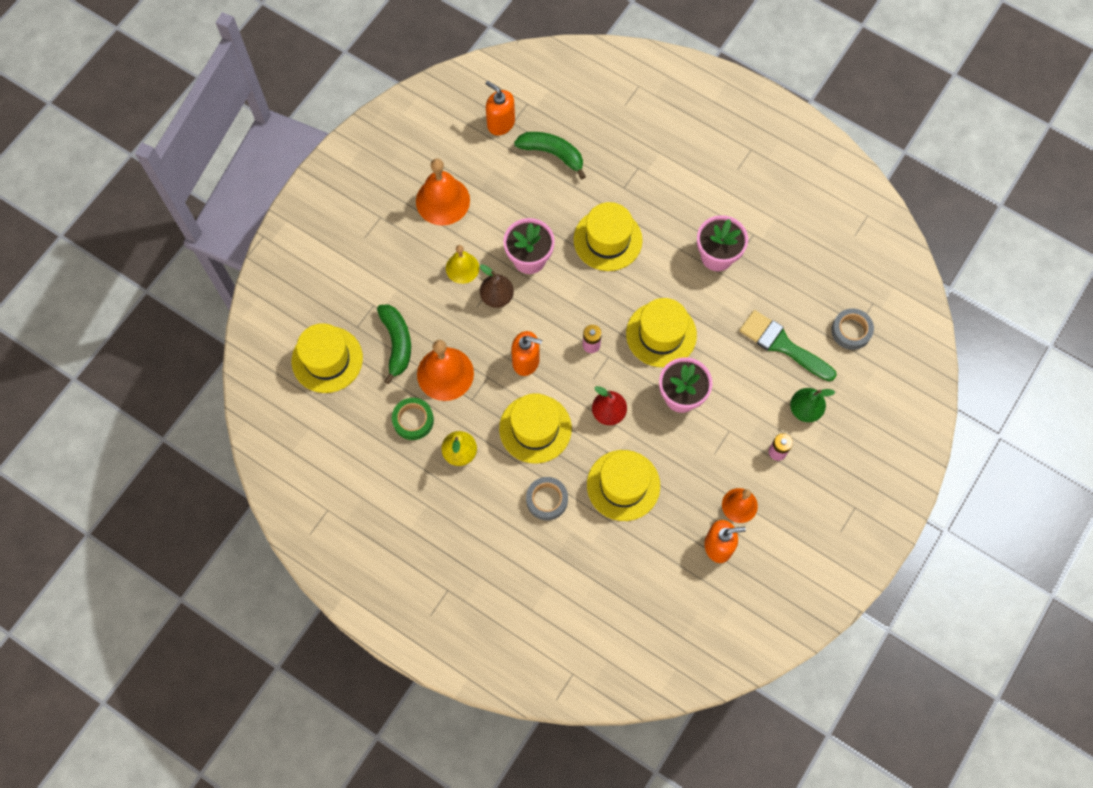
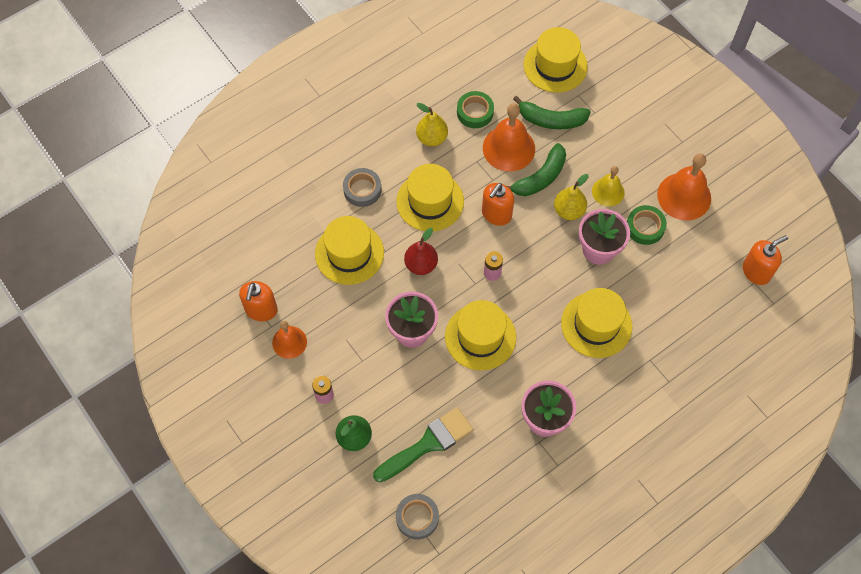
camera: 110 degrees right, 5 degrees down
(489, 225) = (645, 227): none -> green tape
(497, 297) = (568, 211): brown pear -> yellow pear
(552, 154) = (707, 307): green banana -> green banana (540, 177)

